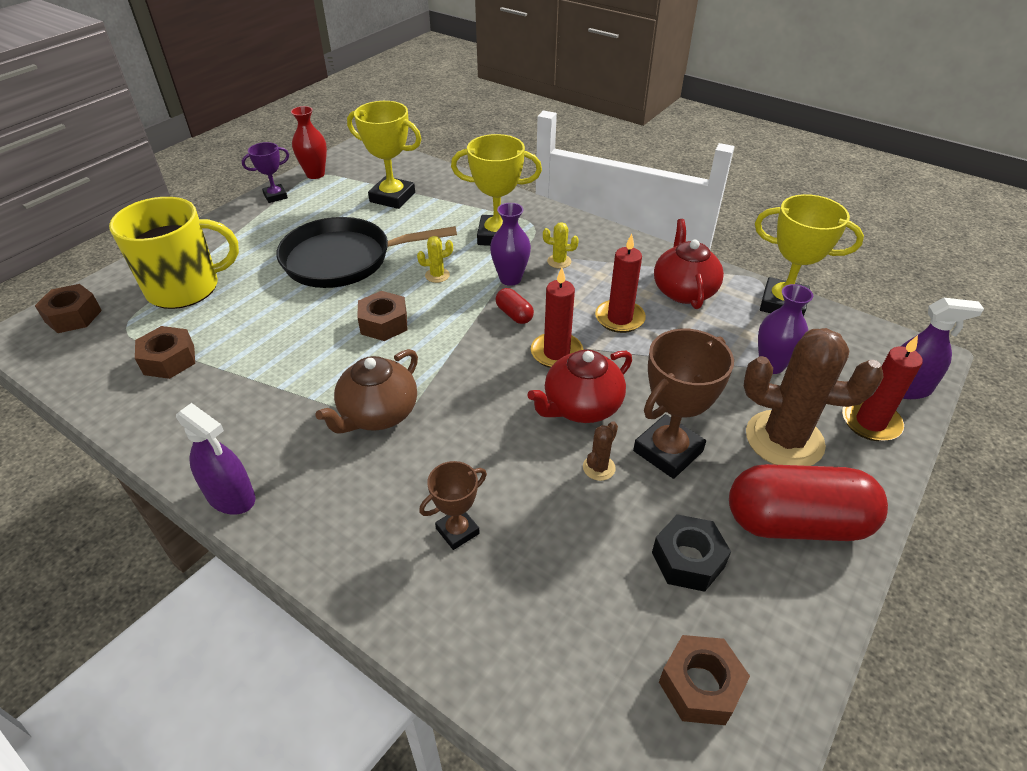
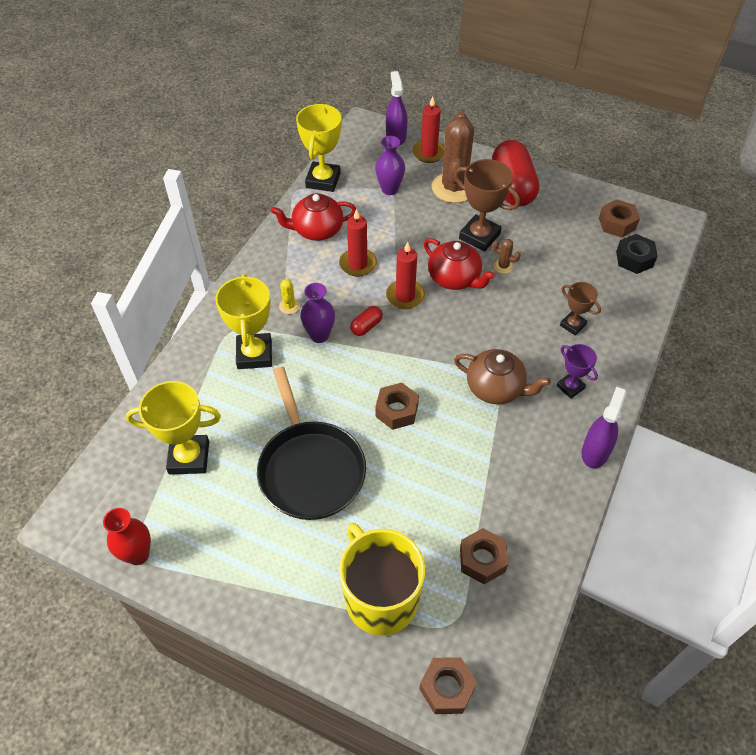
camera: 100 degrees left, 10 degrees up
(275, 196) = (192, 581): purple trophy -> purple trophy (570, 387)
(392, 197) = (189, 457): yellow trophy -> yellow trophy turned 75 degrees clockwise
(437, 275) = (323, 387): yellow cactus -> none
(687, 560) = (552, 228): black nut -> black nut (634, 259)

